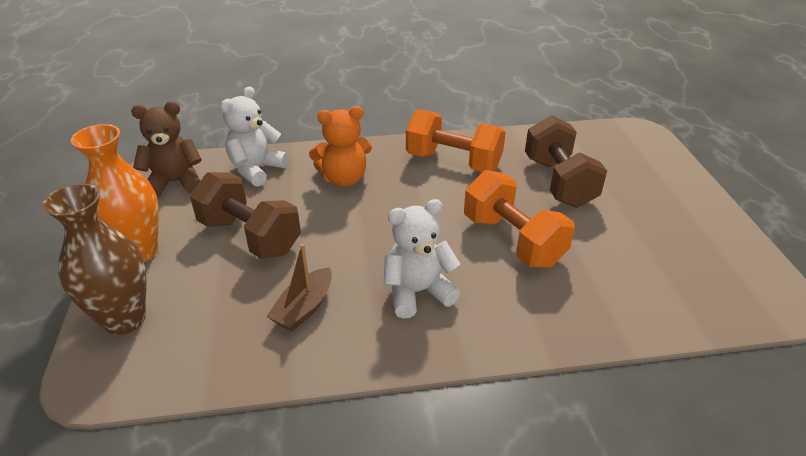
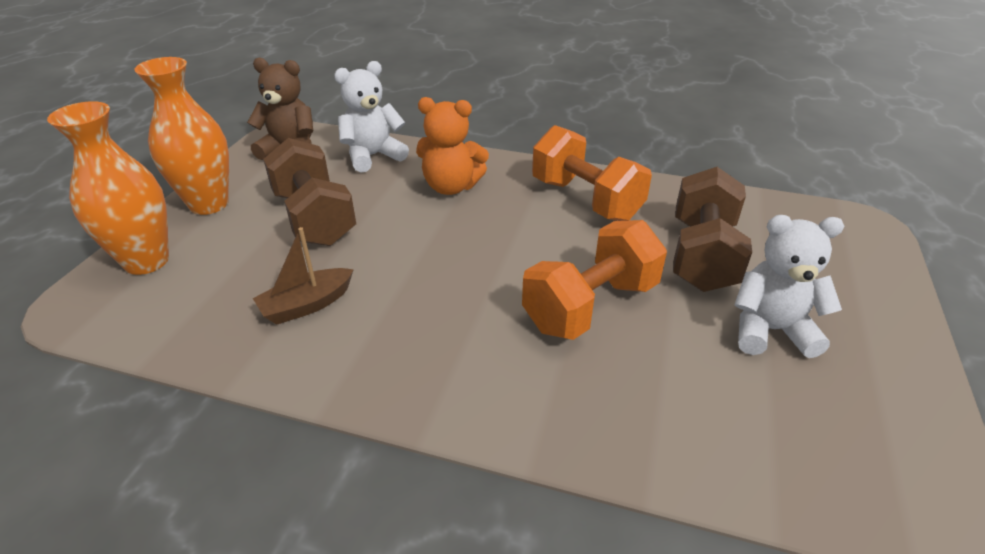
camera: 25 degrees right, 0 degrees up
(124, 319) = (146, 261): brown vase -> orange vase
(417, 292) = (435, 328): white teddy bear -> white teddy bear (770, 330)
(513, 240) = (590, 306): orange dumbbell -> orange dumbbell turned 60 degrees clockwise

